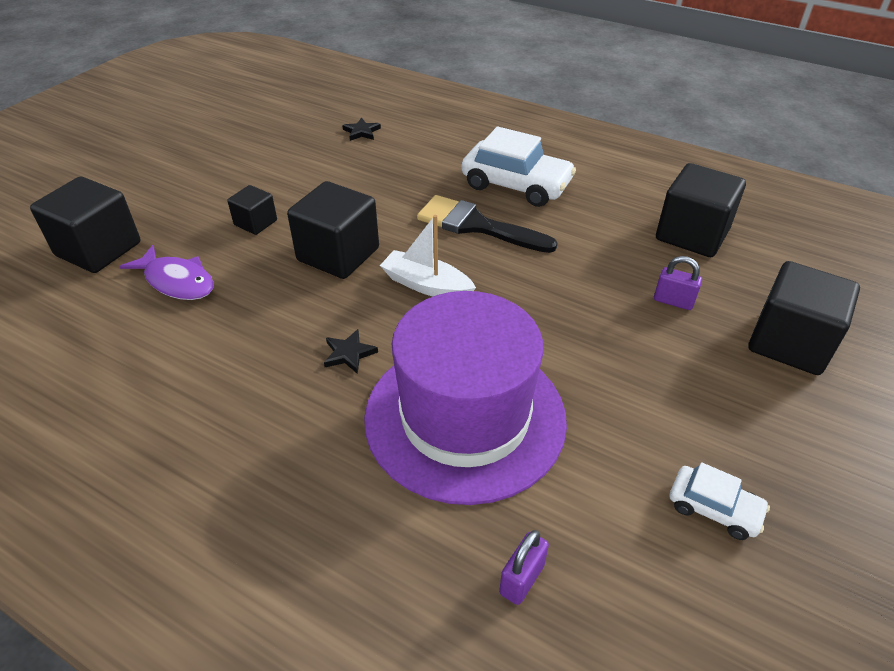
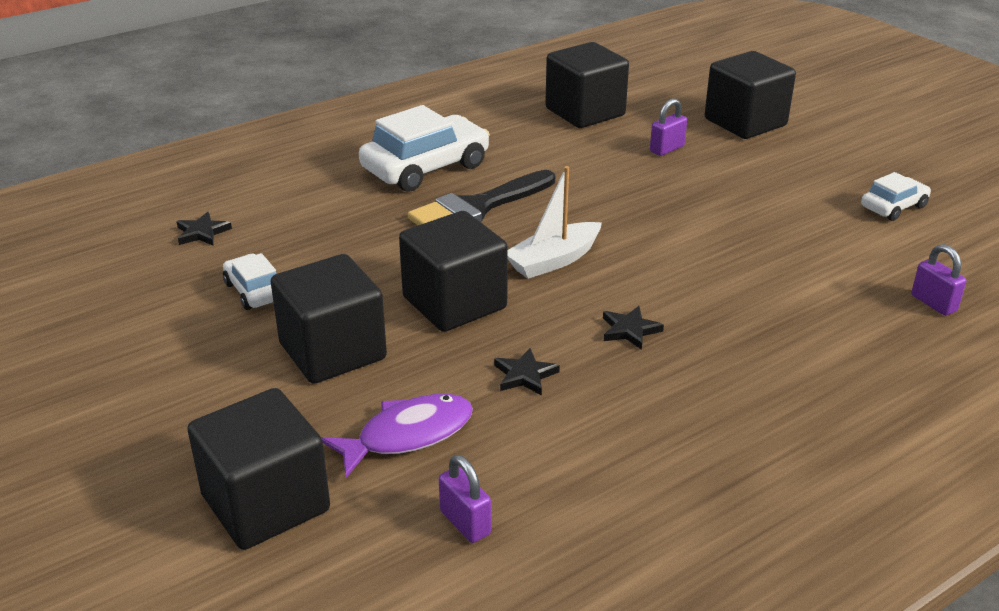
camera: 65 degrees left, 10 degrees down
(93, 333) = (465, 523): none -> purple padlock
(255, 223) = (332, 351): black cube -> black cube, size x1.84
(263, 314) = (525, 375): none -> black star
(307, 172) = (255, 291): none -> white car
(465, 417) = (753, 285): purple hat -> none

